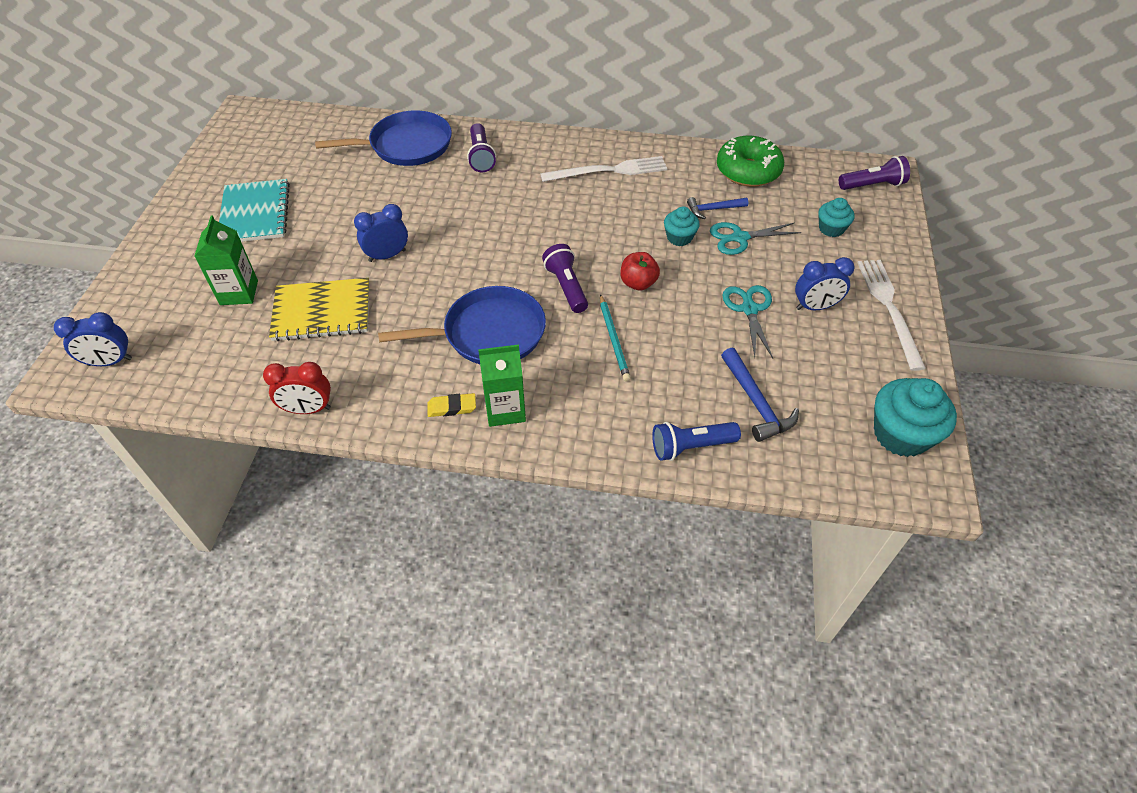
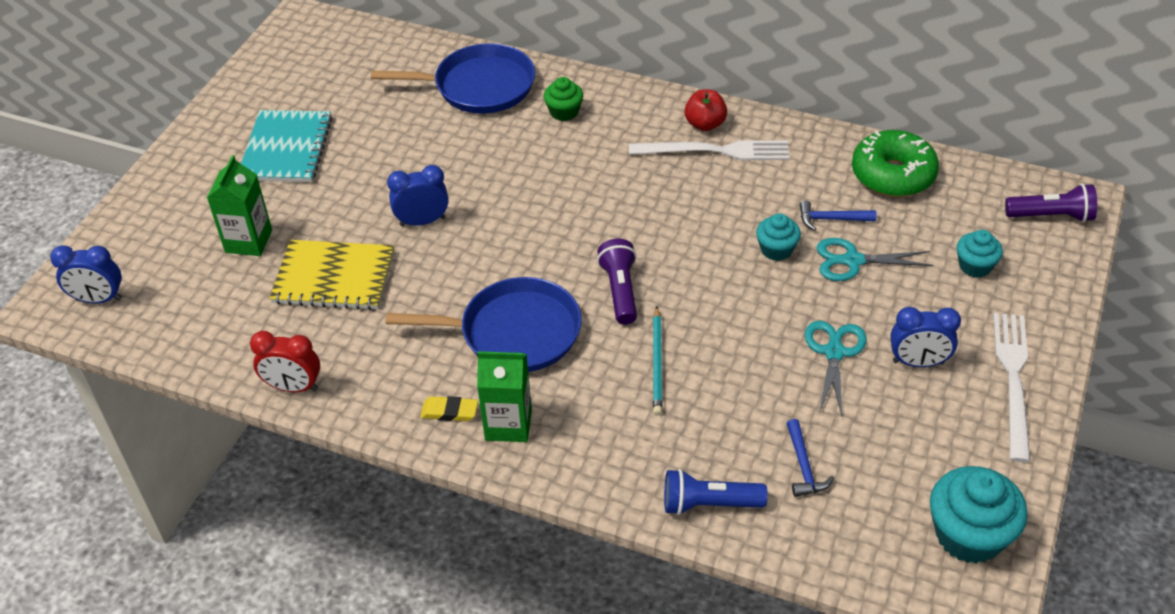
camera: 15 degrees right, 5 degrees down
(481, 156) = (564, 112): purple flashlight -> green cupcake
(638, 283) = (707, 299): red apple -> red apple (705, 124)
(756, 402) = (803, 466): blue hammer -> blue hammer, size x0.67

